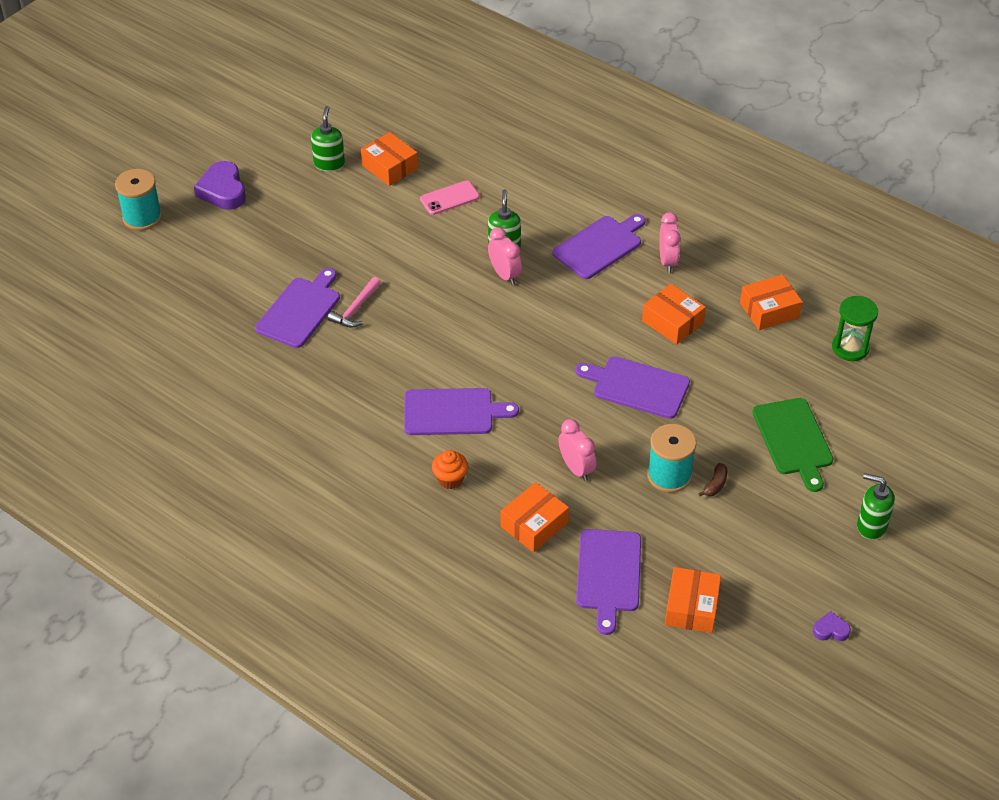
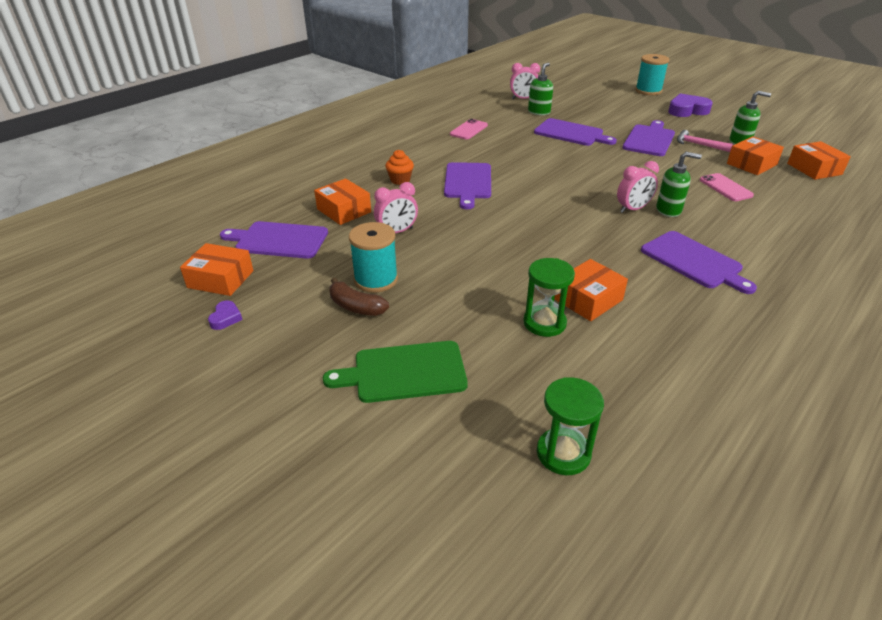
camera: 95 degrees right, 10 degrees down
(287, 417) = (468, 130): none -> pink phone
(355, 309) = (576, 150): pink hammer -> pink hammer (698, 144)
(637, 386) = (493, 270): purple cutting board -> purple cutting board (649, 139)
(667, 261) = (686, 304): pink clock -> pink clock (523, 99)
(711, 352) = (544, 323): none -> green hourglass
(715, 484) = (356, 307): brown banana -> brown banana, size x1.54
(769, 310) = (623, 379): orange box -> orange box (814, 169)
(830, 630) = (138, 365): purple heart -> purple heart (226, 318)
(871, 526) = (254, 423): green soap dispenser -> green soap dispenser (539, 112)

